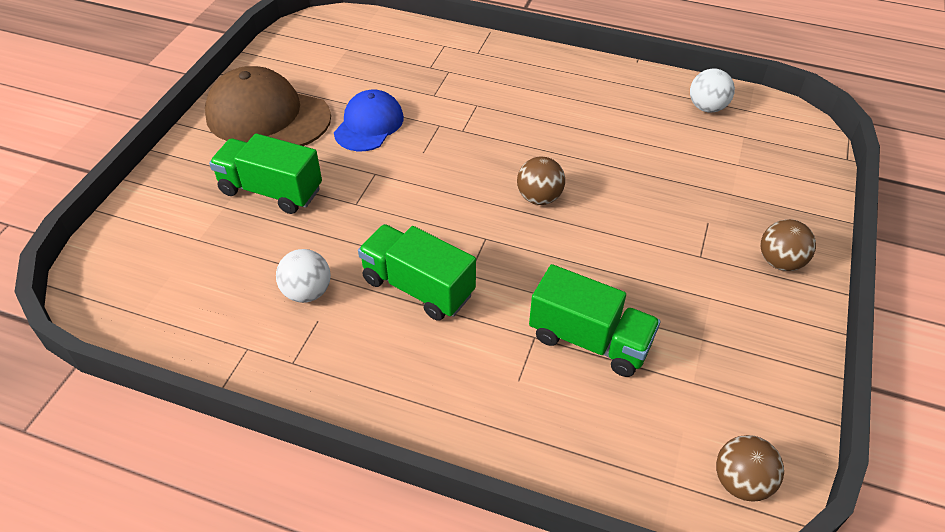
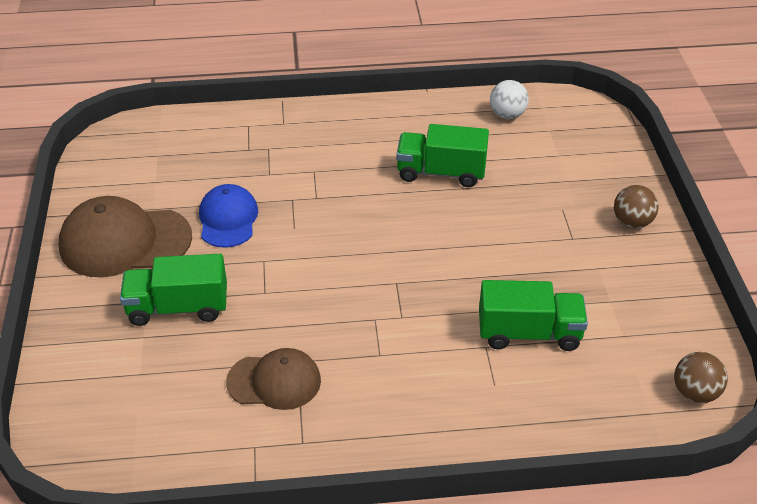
camera: 25 degrees left, 5 degrees down
(307, 292) = (274, 381): white ball -> brown cap
(418, 287) = (367, 342): green truck -> green truck (441, 172)
(539, 198) = (419, 234): brown ball -> none

